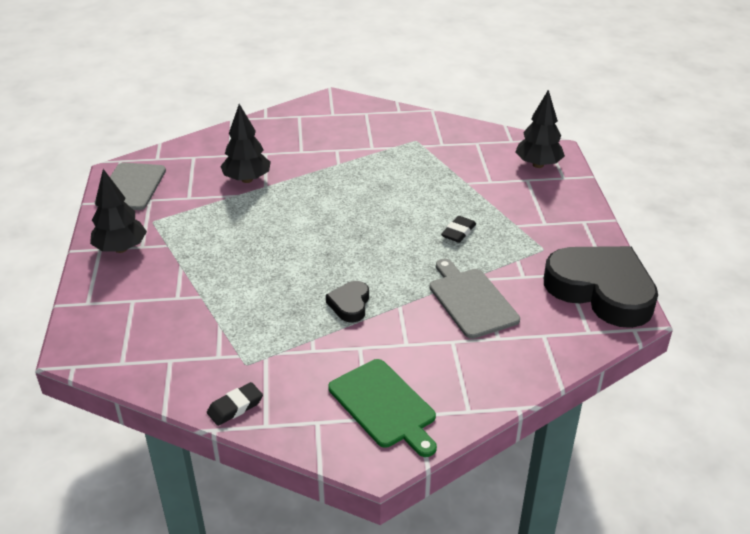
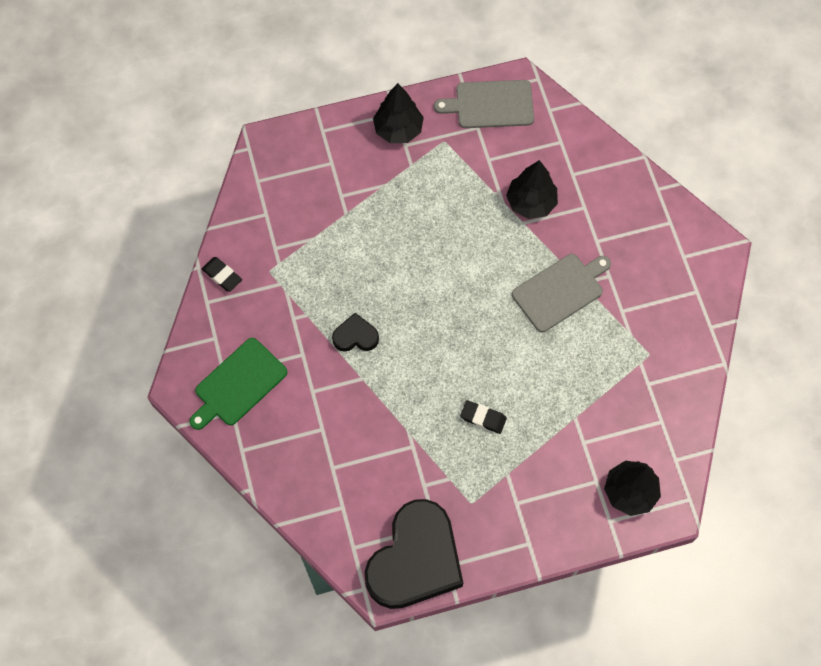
camera: 80 degrees right, 30 degrees up
(471, 300) = (379, 439): grey cutting board -> grey cutting board (560, 291)

